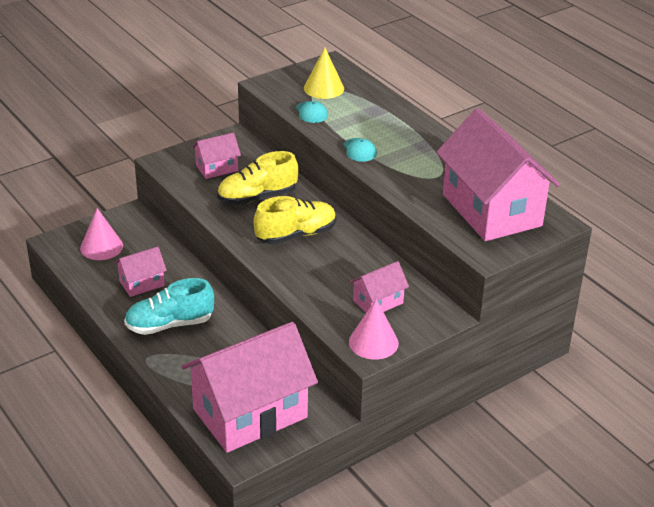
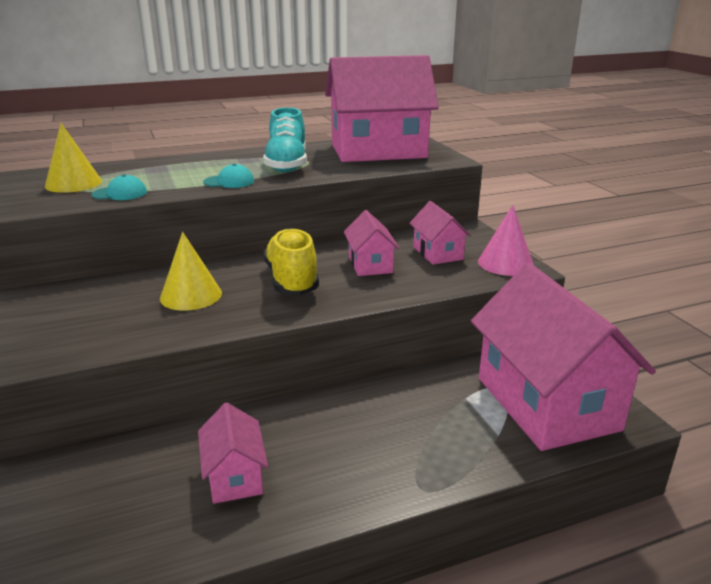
camera: 75 degrees left, 10 degrees down
(101, 247) = (98, 519): pink cone -> none
(169, 324) = (351, 455): turquoise shoe -> turquoise shoe (287, 165)
(217, 168) = (91, 316): pink house -> pink house (370, 264)
(257, 197) = (191, 295): yellow shoe -> yellow cone

